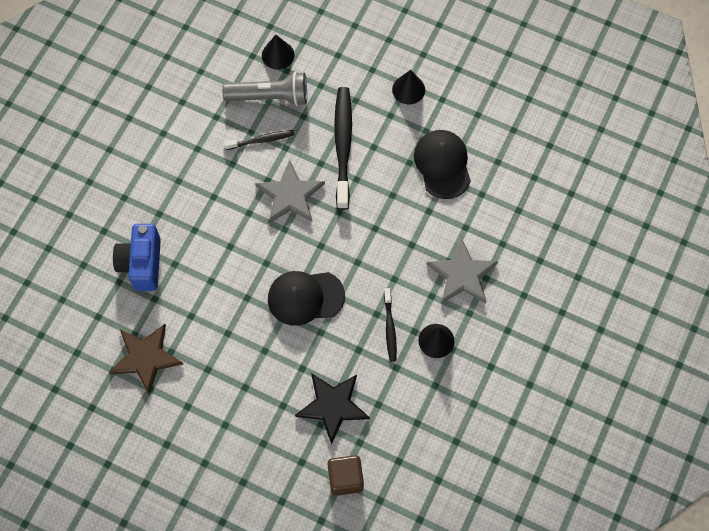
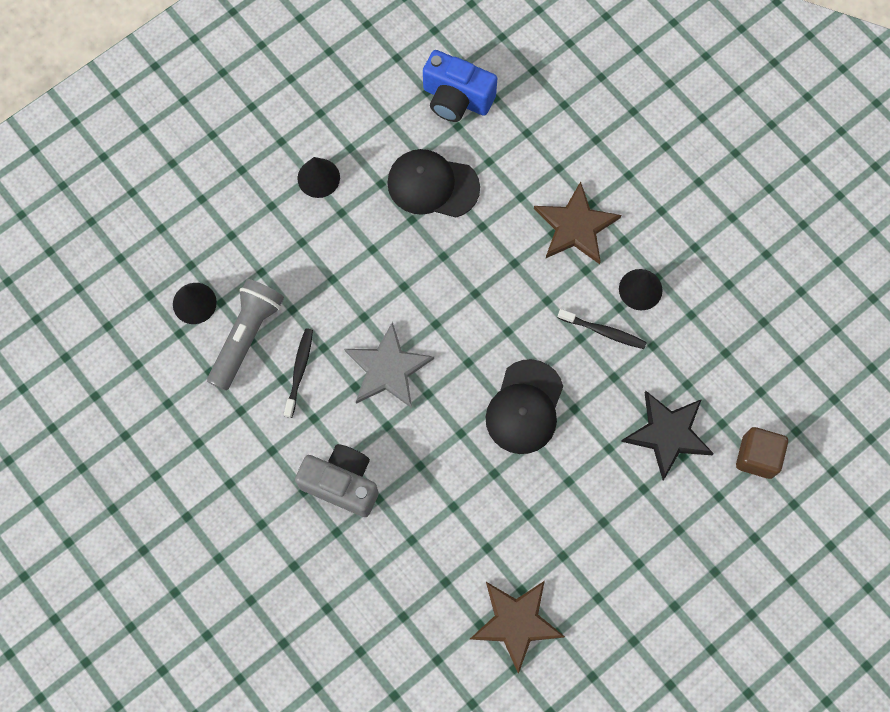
camera: 65 degrees left, 5 degrees up
(142, 264) = (393, 579): blue camera -> blue camera (456, 98)
(194, 202) = (342, 484): none -> grey camera
(343, 146) = (354, 282): black toothbrush -> none
(462, 274) = (575, 226): grey star -> brown star

